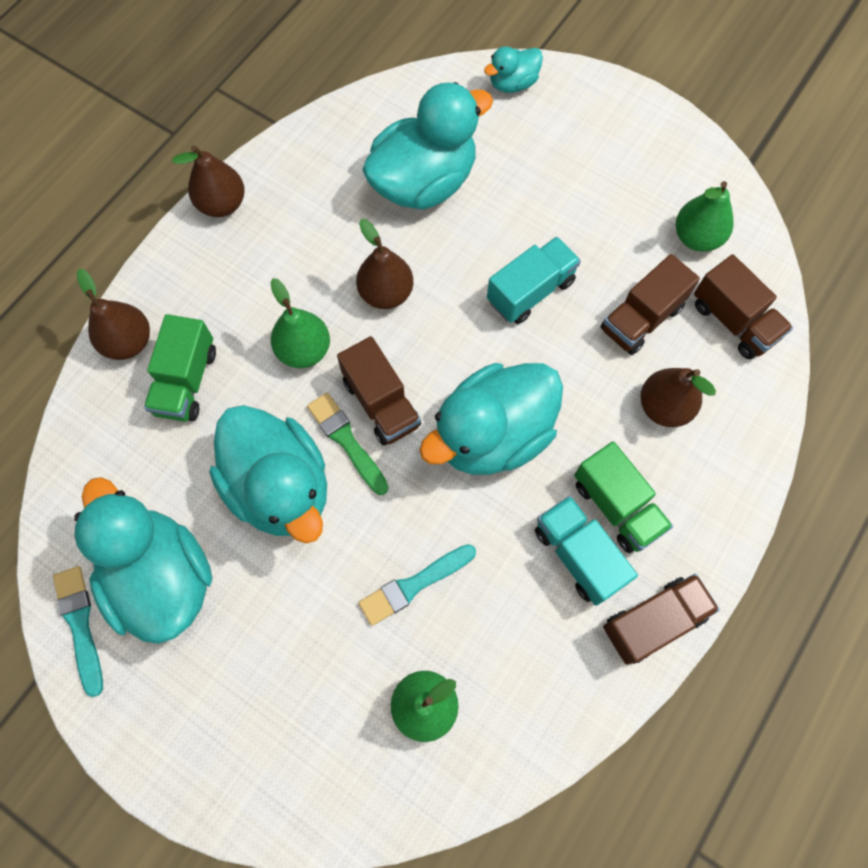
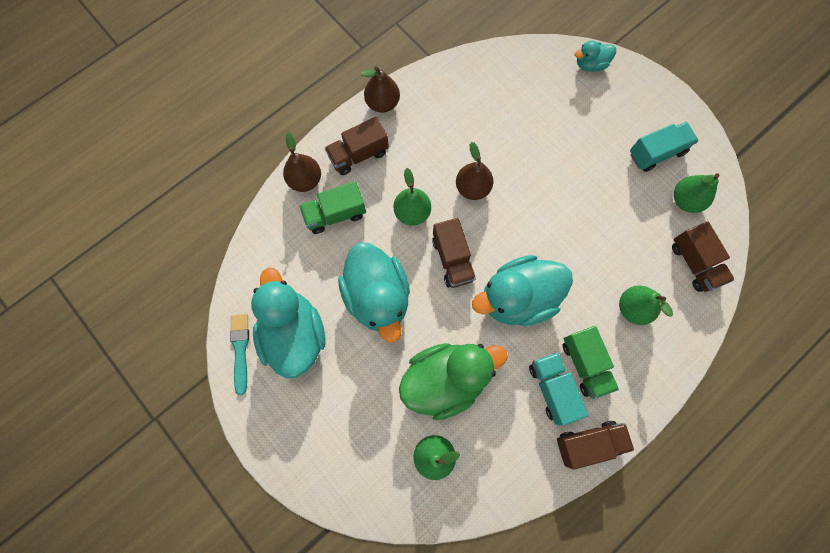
camera: 15 degrees right, 5 degrees up
(186, 381) = (335, 214): green truck -> green truck turned 45 degrees clockwise
(346, 441) = (425, 278): green brush -> none
(414, 585) = (445, 379): turquoise brush -> green duck
(424, 183) = (515, 119): turquoise duck -> none
(530, 291) = (566, 210): turquoise truck -> turquoise truck (656, 153)
(641, 318) = (633, 246): brown truck -> brown truck (358, 154)
(664, 407) = (632, 308): brown pear -> green pear

